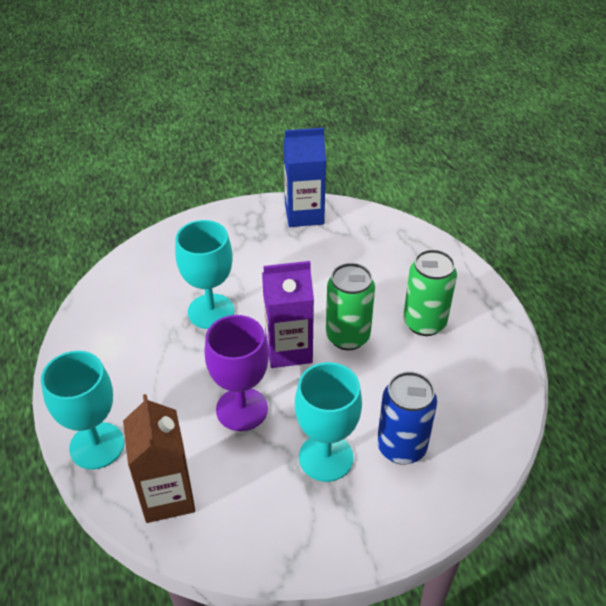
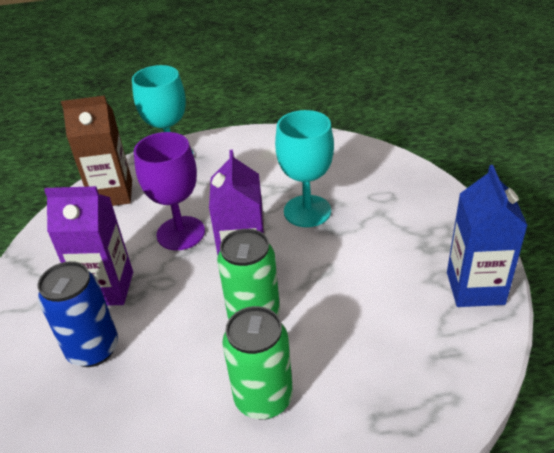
camera: 100 degrees right, 5 degrees down
(326, 457) = (106, 288): turquoise goblet -> purple carton

